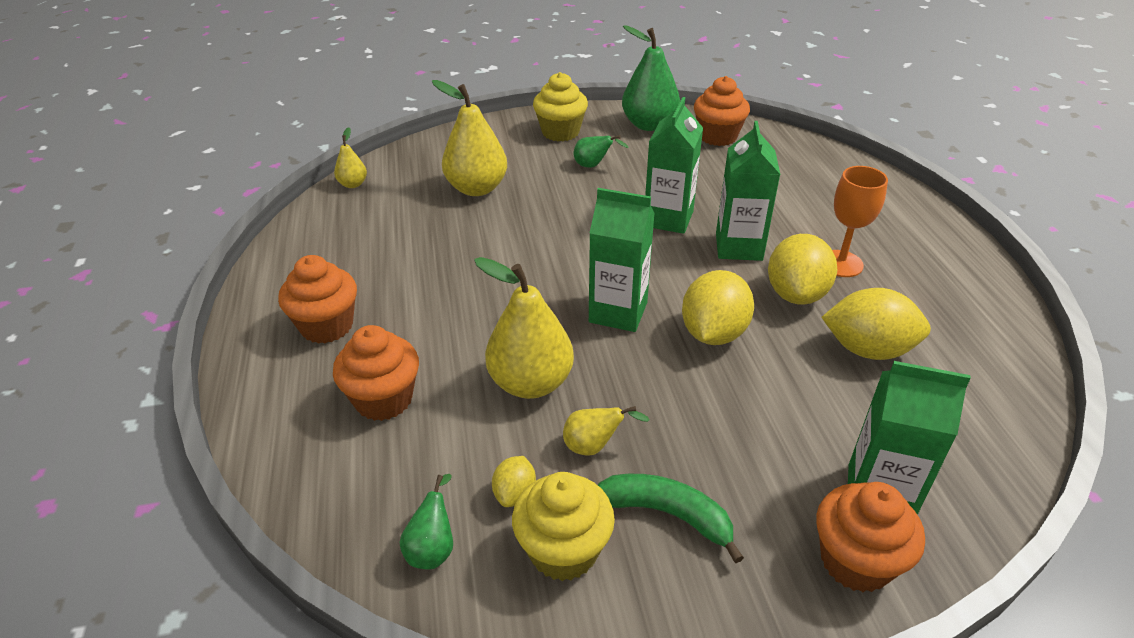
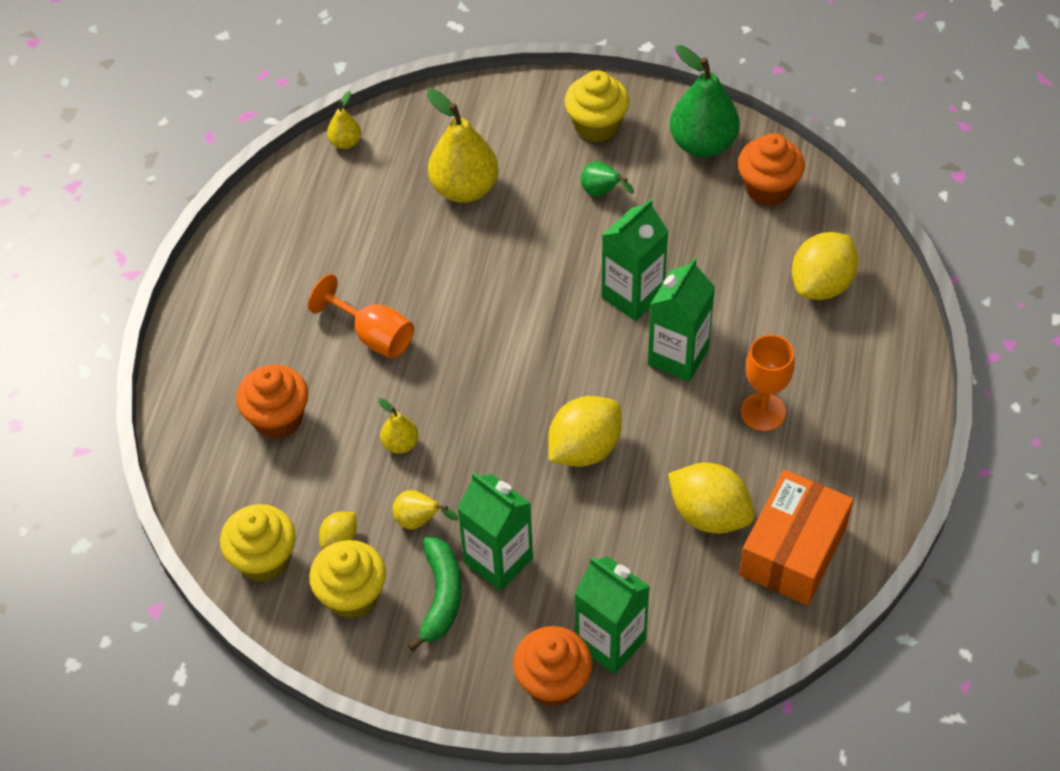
camera: 25 degrees right, 15 degrees up
(327, 326) = (259, 324): orange cupcake -> none
(433, 548) = (264, 559): green pear -> yellow cupcake
(451, 304) = (373, 335): none -> orange goblet
(530, 383) = (400, 444): yellow pear -> yellow pear, size x0.50
(618, 312) = (514, 396): green carton -> green carton (498, 560)
(667, 514) = (441, 597): green banana -> green banana turned 45 degrees clockwise
(796, 294) = (691, 432): yellow lemon -> yellow lemon (821, 284)
(965, 354) = (793, 551): none -> orange box

